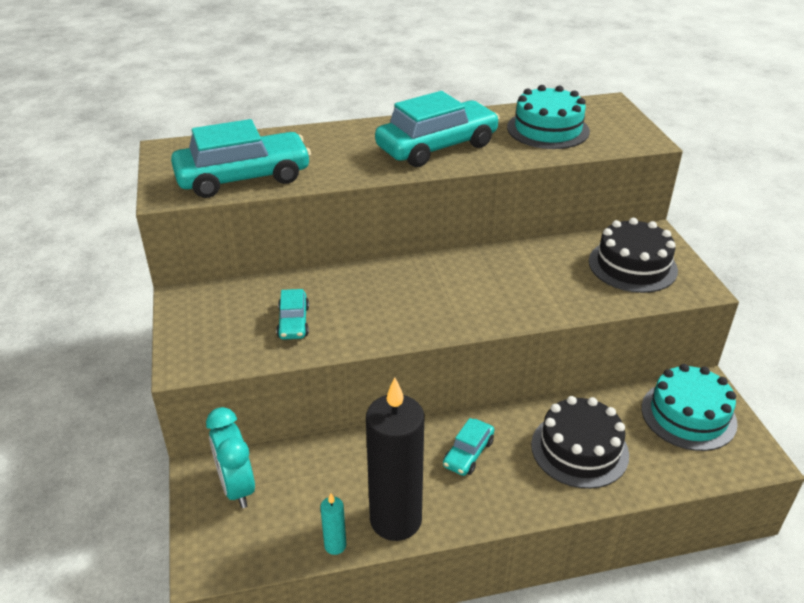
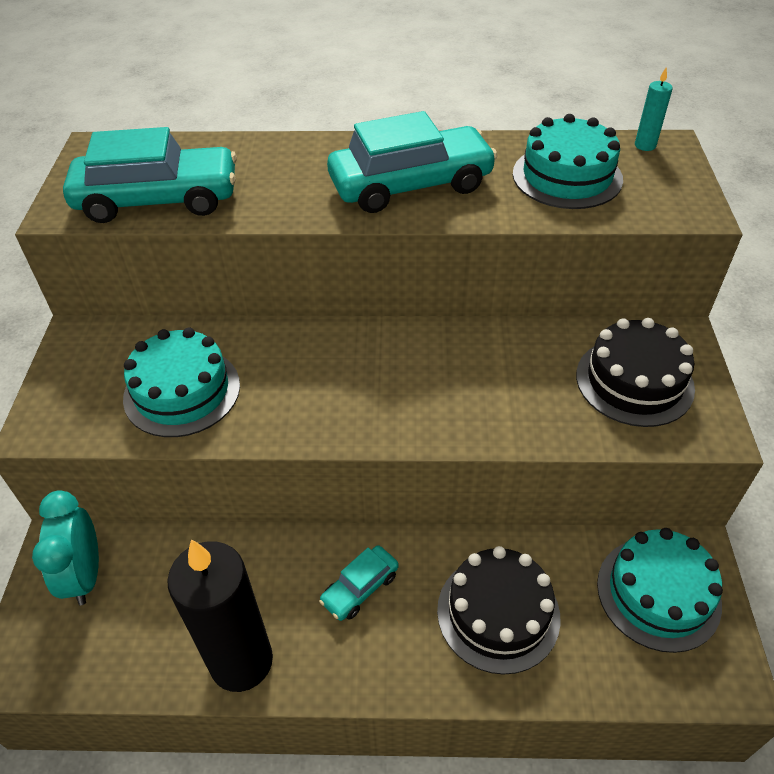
camera: 15 degrees right, 10 degrees up
(293, 322) = (182, 391): turquoise car -> turquoise cake
(335, 545) = (161, 680): turquoise candle -> turquoise candle (645, 145)

